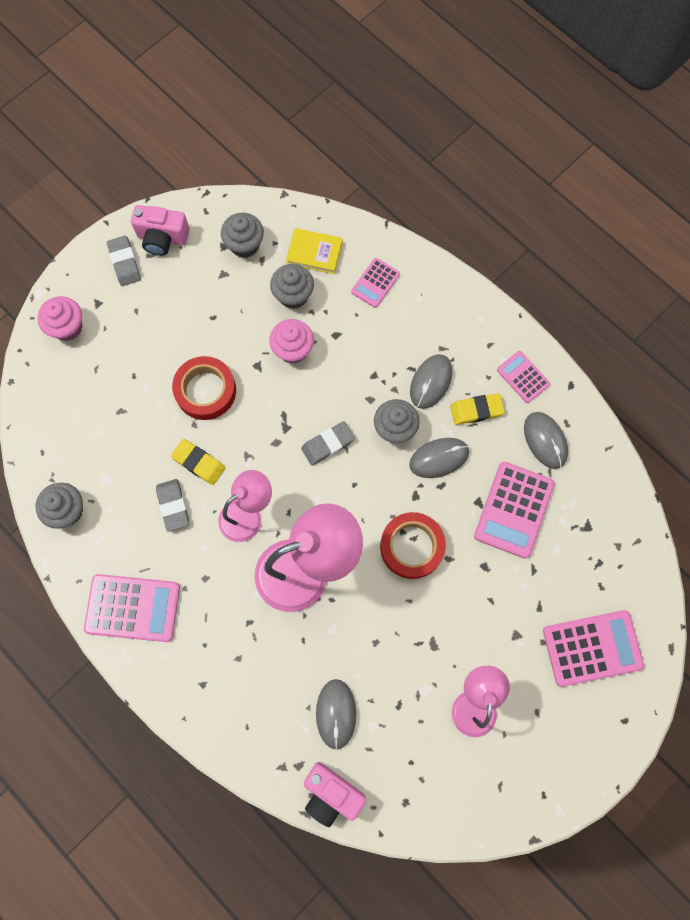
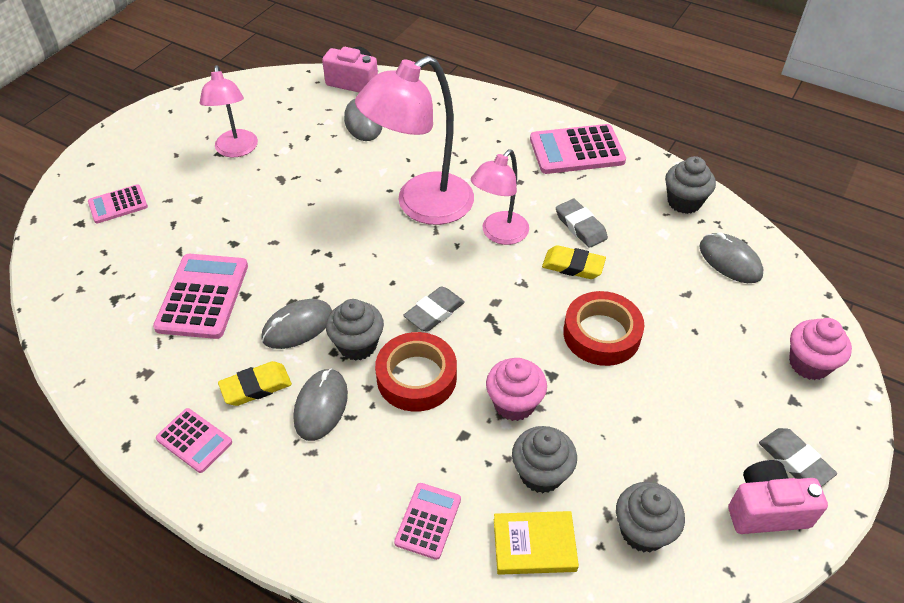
camera: 165 degrees right, 25 degrees down
(412, 547) = (315, 243): red tape -> red tape (416, 377)
(545, 440) = (164, 372): grey mouse -> grey mouse (730, 261)
(592, 648) = (118, 204): pink calculator -> pink calculator, size x0.57

